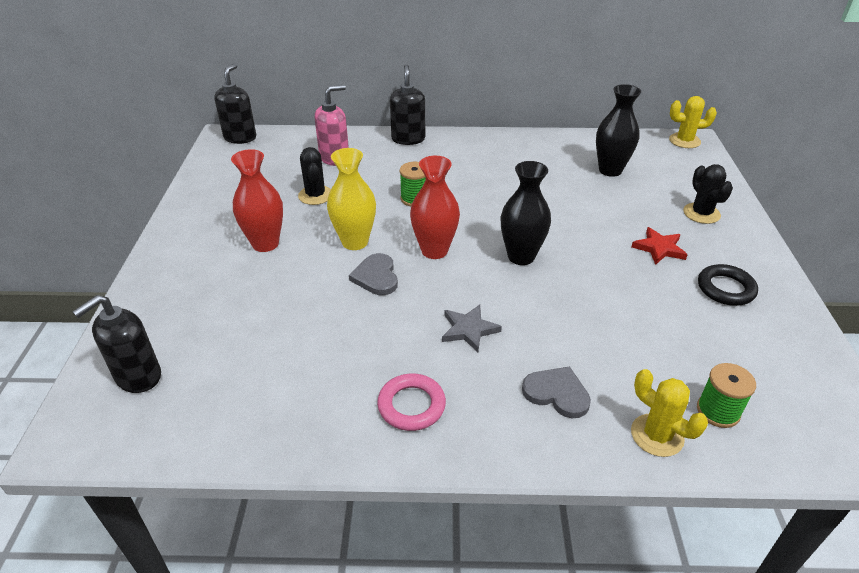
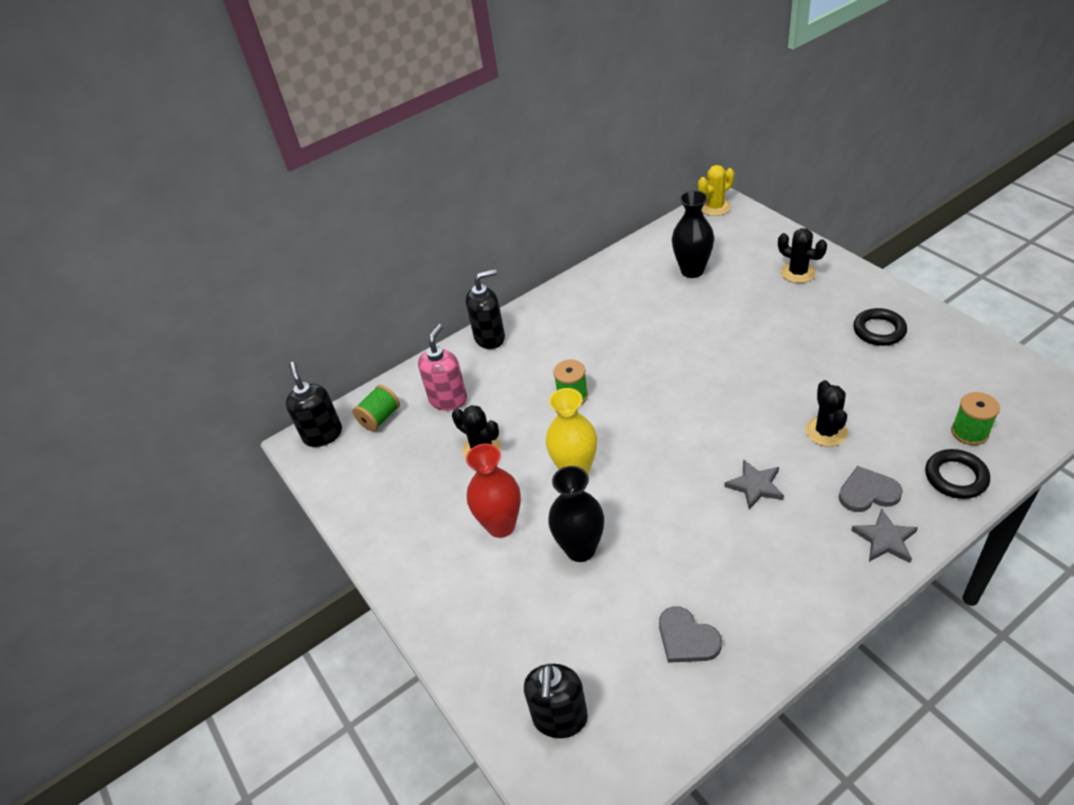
camera: 30 degrees left, 5 degrees up
(282, 146) = (380, 418): none -> green spool
(376, 277) = (633, 490): grey heart -> grey heart (687, 638)
(408, 139) = (490, 338): black soap dispenser -> black soap dispenser turned 105 degrees clockwise
(411, 405) = (789, 575): pink ring -> none
(434, 250) = (648, 435): red vase -> none
(521, 256) = (718, 396): black vase -> black vase (580, 549)
(525, 436) = (885, 539): none -> grey star
(578, 330) = (826, 431): none -> black cactus
(657, 435) = (955, 477): yellow cactus -> black ring
(659, 248) = (803, 323): red star -> none

